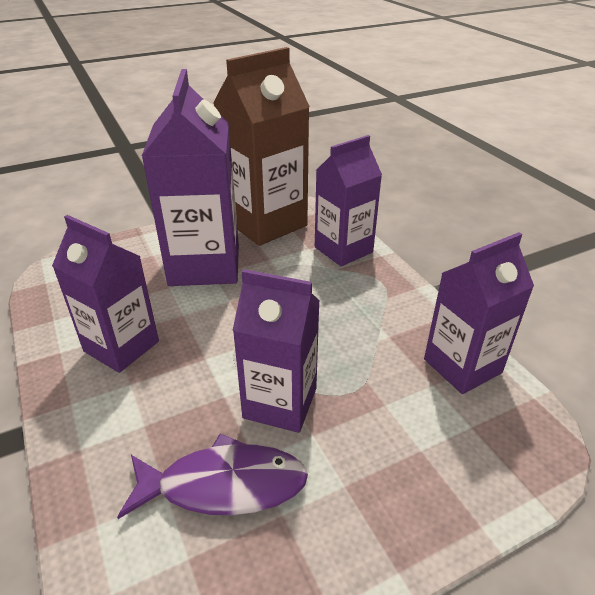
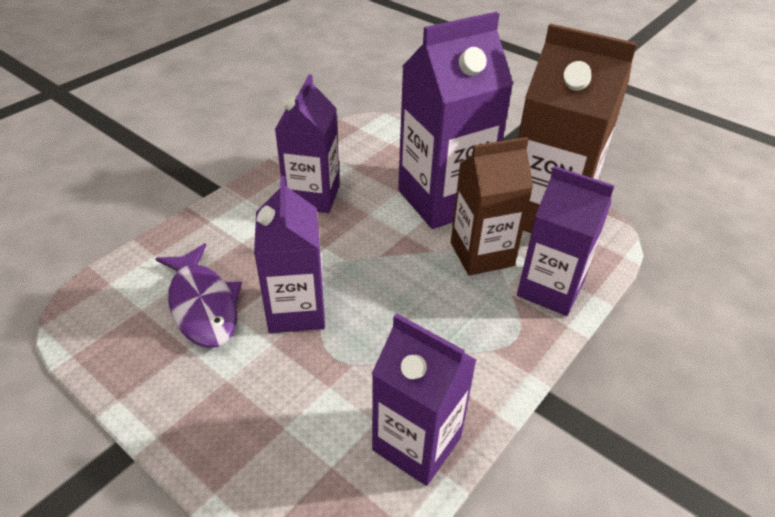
camera: 65 degrees right, 5 degrees up
(285, 267) = (482, 254): none -> brown carton

